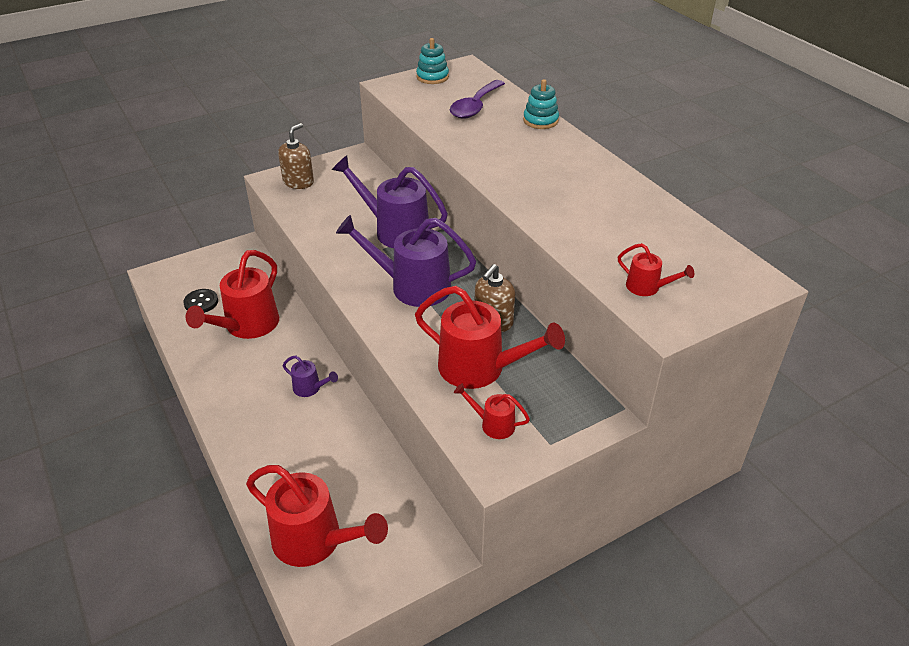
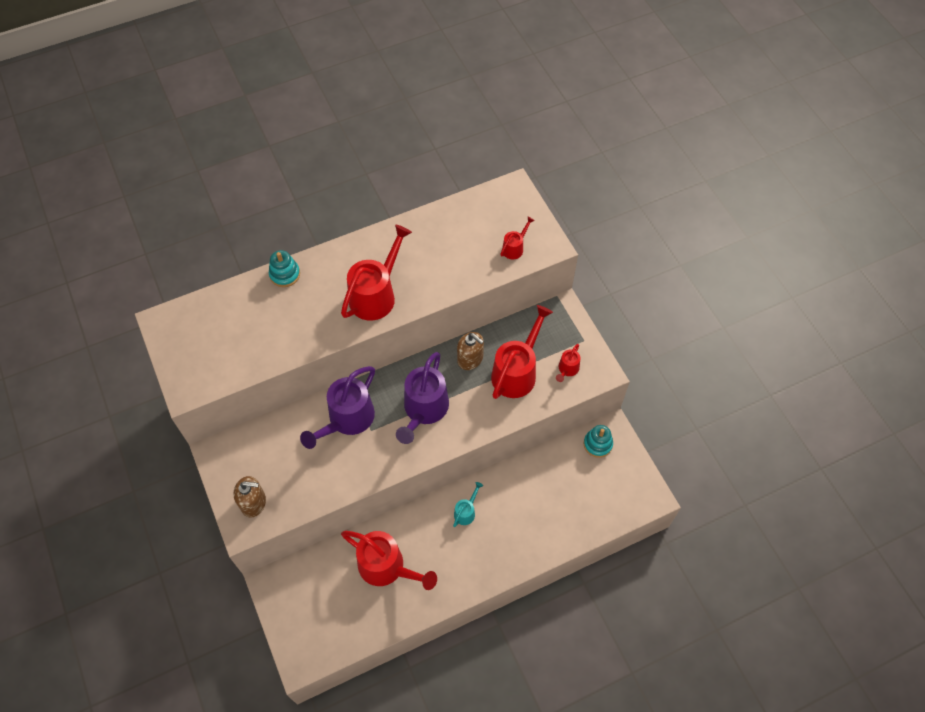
camera: 85 degrees left, 20 degrees up
(201, 302) = (349, 612): black button -> none
(298, 182) = (253, 503): brown soap dispenser -> brown soap dispenser turned 150 degrees clockwise
(310, 388) = (466, 511): purple watering can -> turquoise watering can
(316, 541) = (603, 502): red watering can -> red watering can (376, 294)
(432, 77) = (179, 351): turquoise stacking toy -> turquoise stacking toy (597, 444)
(475, 106) = (248, 321): purple spoon -> none

